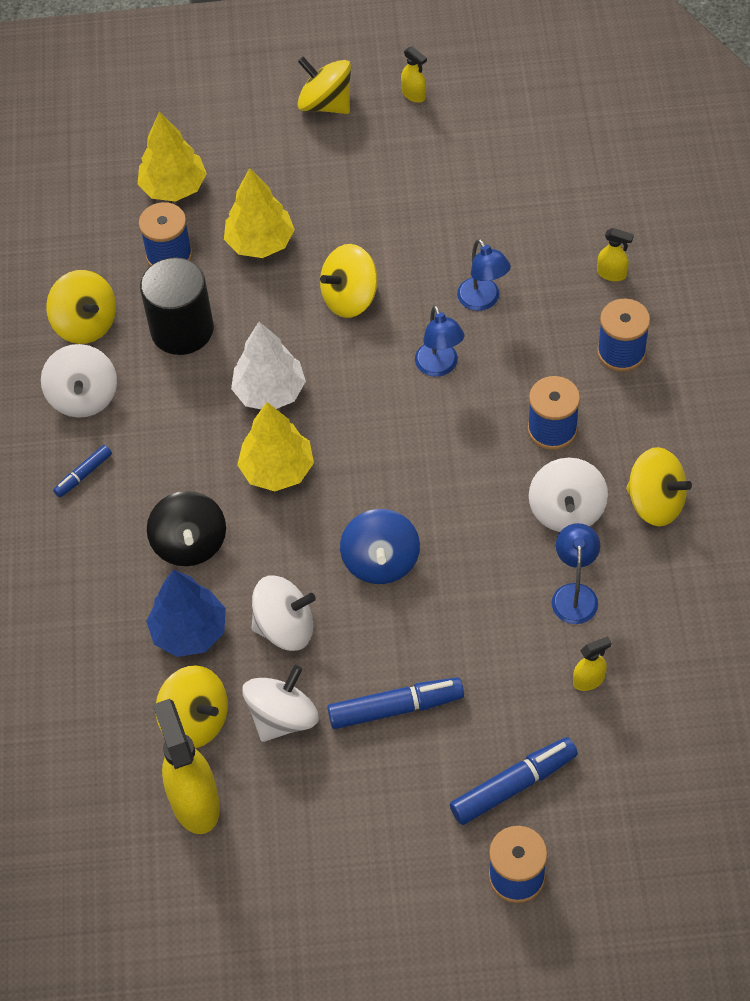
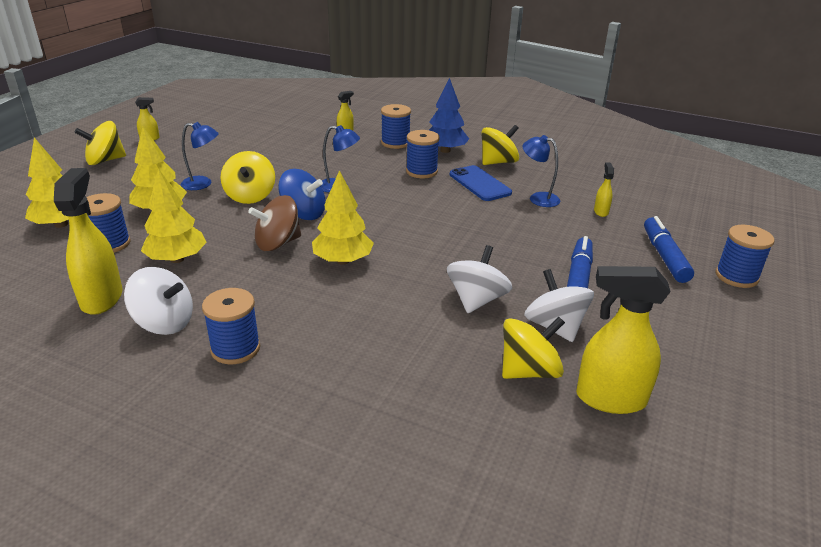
camera: 65 degrees left, 25 degrees down
(83, 474) = (235, 348): blue marker -> blue spool
(86, 324) = (102, 298): yellow spinning top -> yellow spray bottle
(182, 329) = (177, 259): black cylinder -> yellow tree
(189, 631) = (441, 345): blue tree -> blue tree (445, 150)
(190, 543) = (362, 317): black spinning top -> none
(270, 392) = (278, 243): white tree -> brown spinning top
(381, 561) = (457, 247): blue spinning top -> blue spinning top (303, 213)
(483, 301) = (313, 163): blue lamp -> blue lamp (203, 184)
(566, 510) = (479, 184): white spinning top -> blue phone

